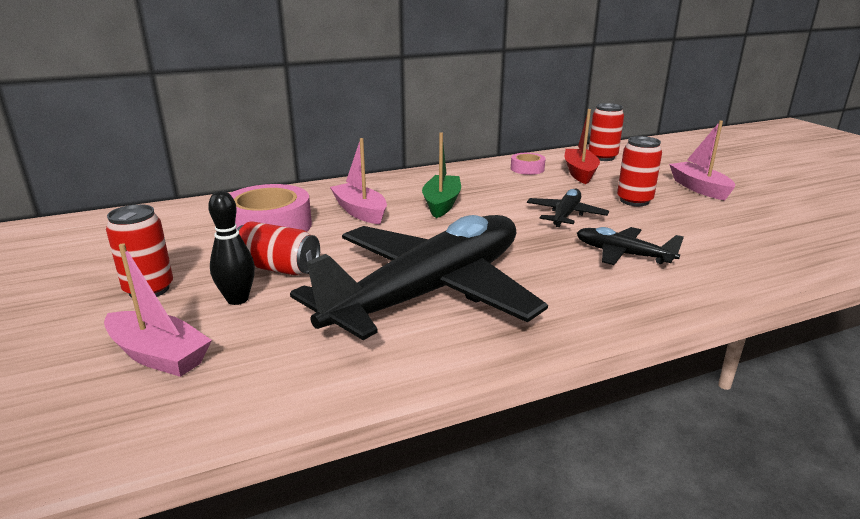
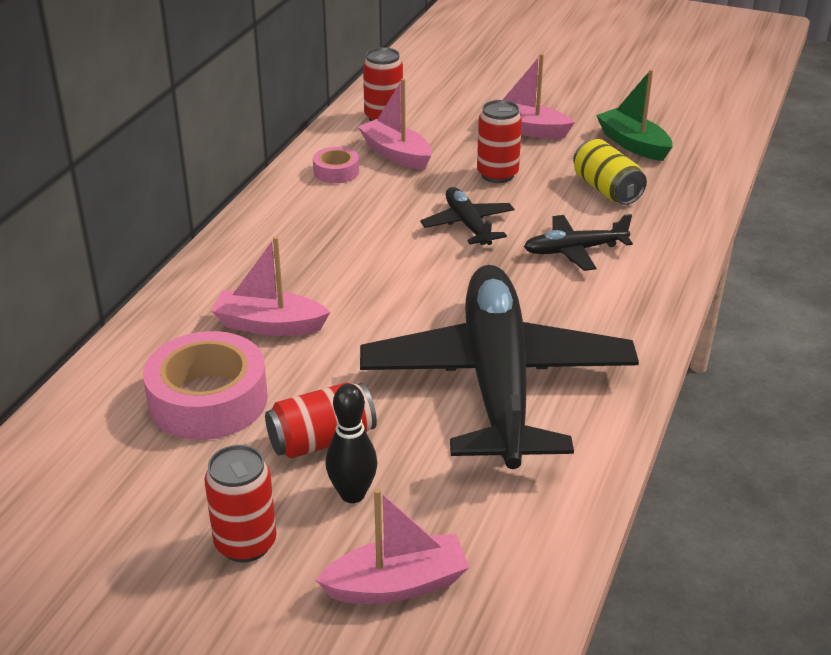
camera: 45 degrees left, 10 degrees up
(441, 204) = (333, 269): green boat -> green boat (633, 144)
(580, 173) = (396, 154): red boat -> pink boat
(713, 234) = (606, 189): none -> yellow can

